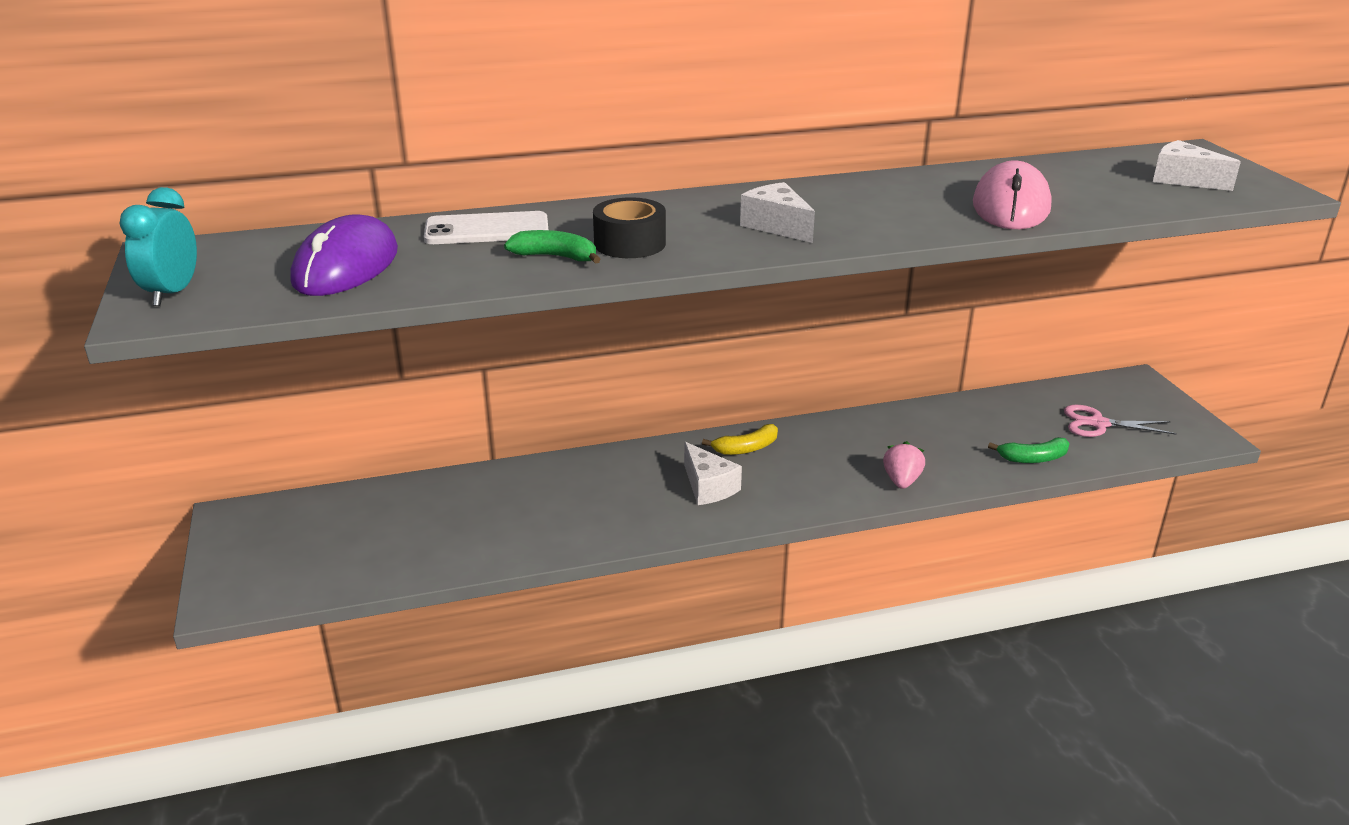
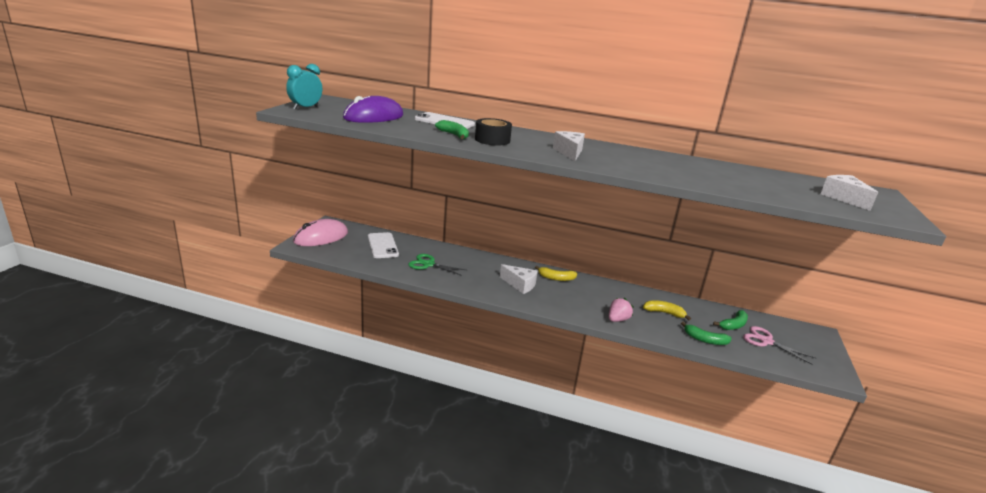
camera: 30 degrees right, 5 degrees down
(394, 519) = (382, 245): none -> white phone
(521, 519) = (428, 264): none -> green scissors
(708, 487) = (520, 285): white cheese -> white cheese turned 60 degrees counterclockwise
(945, 438) = (664, 313): none -> yellow banana
(1011, 206) = (708, 178): pink mouse -> pink mouse (321, 237)
(1041, 416) = (733, 325): none -> green banana

